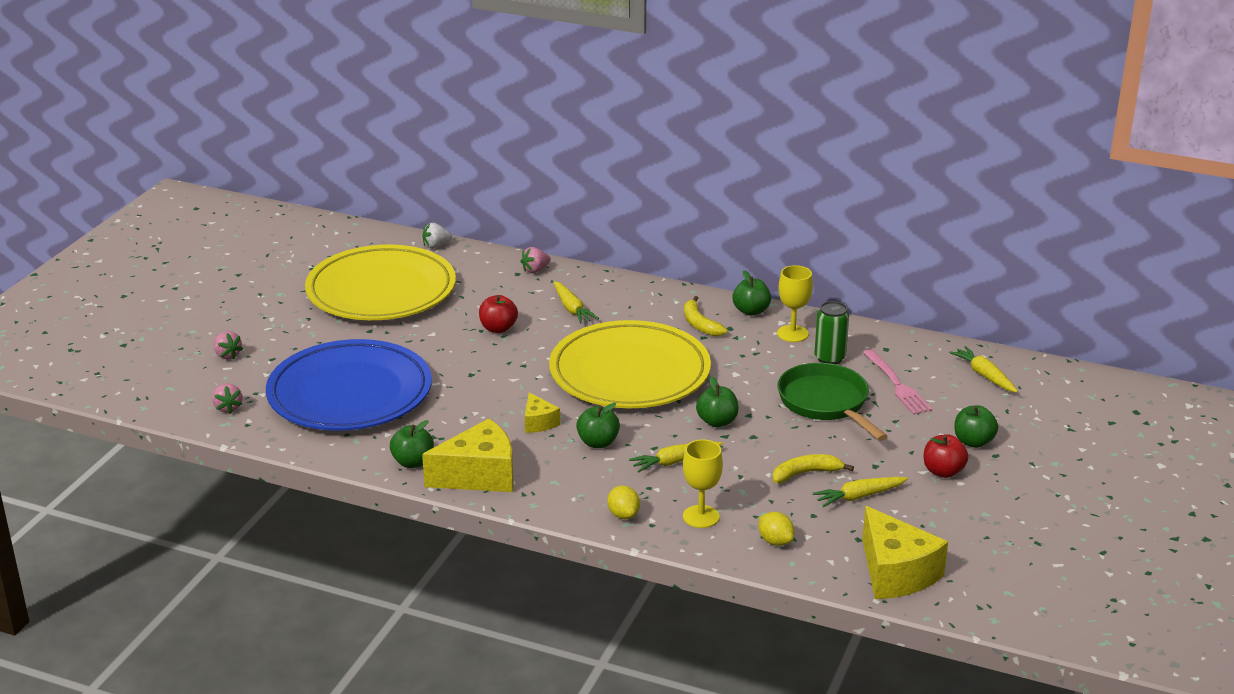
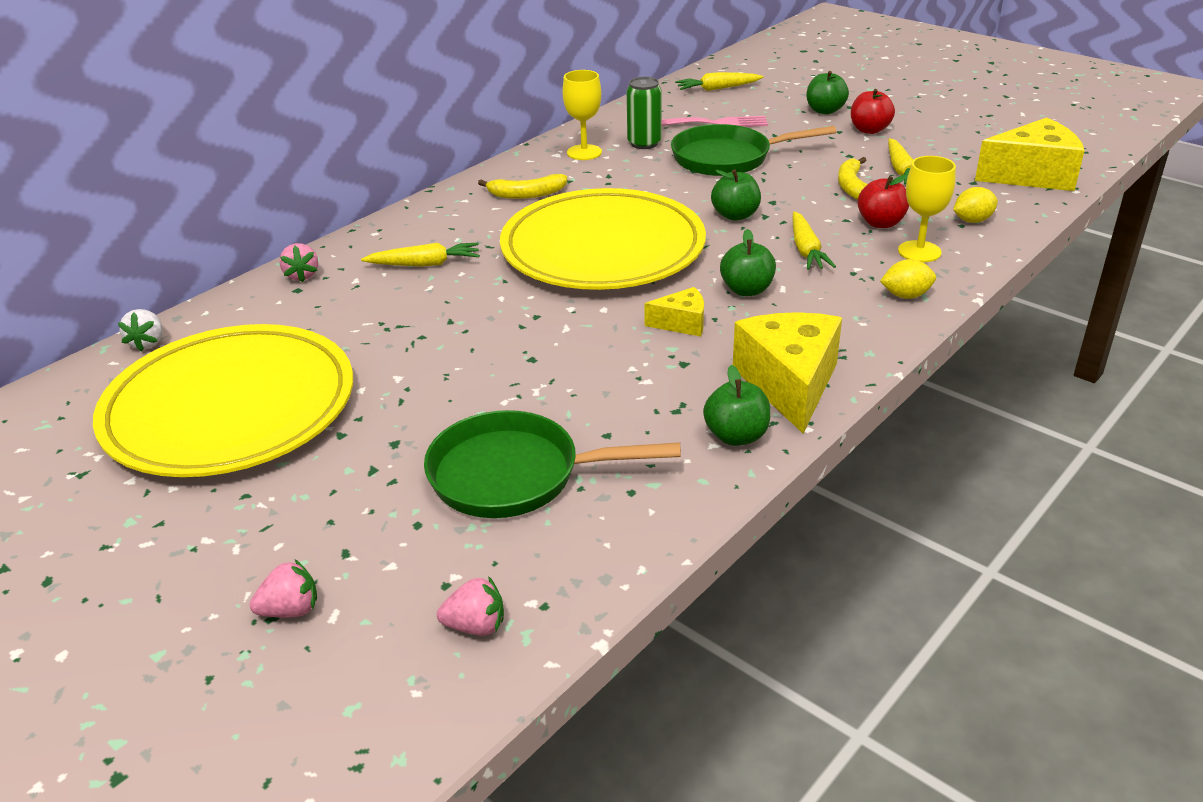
camera: 70 degrees left, 5 degrees up
(350, 393) = (515, 475): blue plate -> green pan
(498, 328) = (429, 322): red apple -> red apple (880, 223)
(751, 311) = (521, 165): green apple -> none

